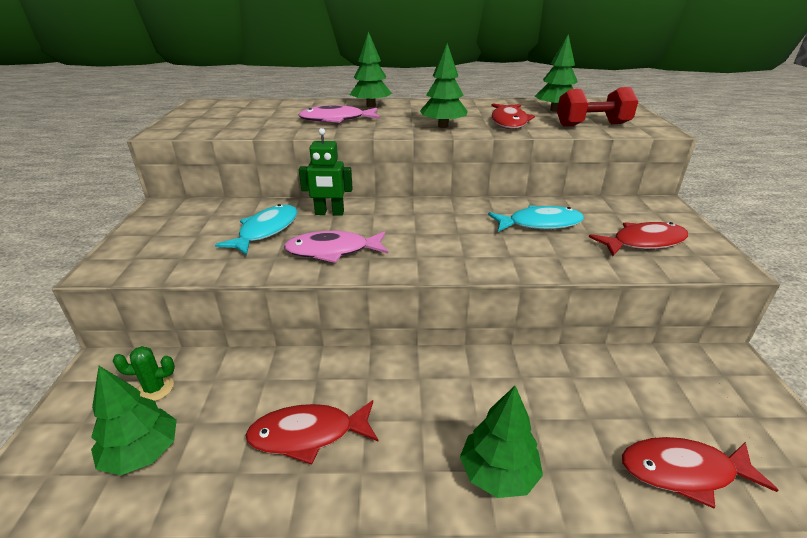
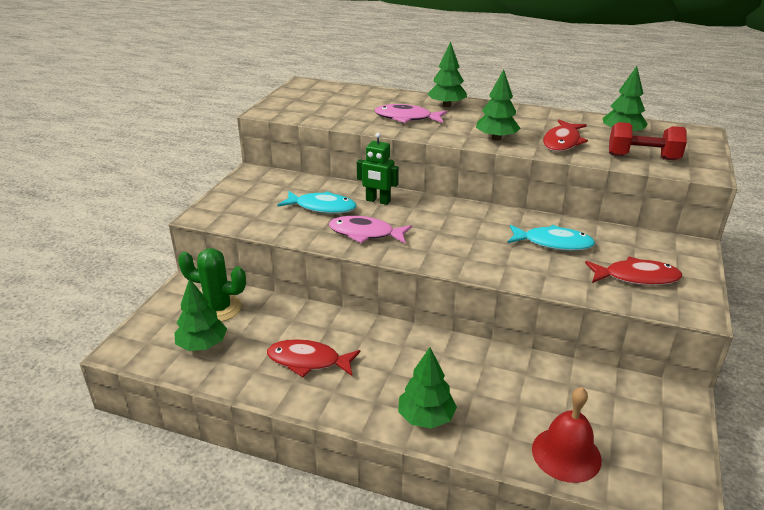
camera: 20 degrees right, 0 degrees up
(155, 389) = (218, 308): green cactus -> green cactus, size x1.78
(266, 231) = (322, 207): turquoise fish -> turquoise fish turned 60 degrees clockwise
(683, 472) = (566, 454): red fish -> red bell

